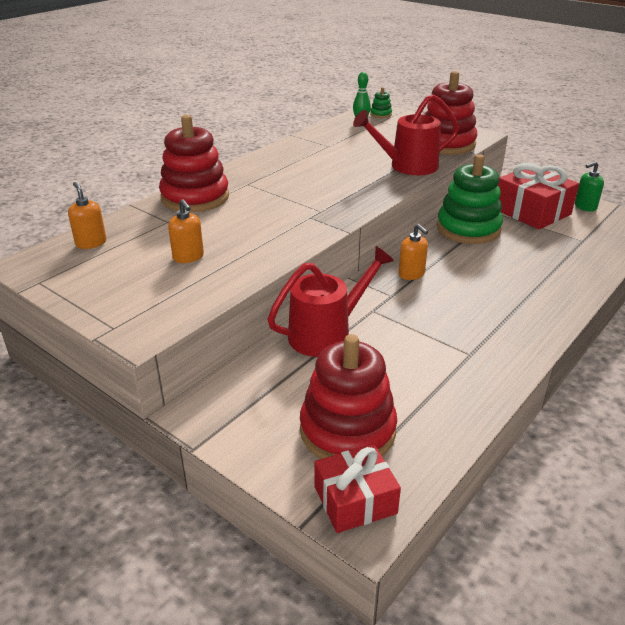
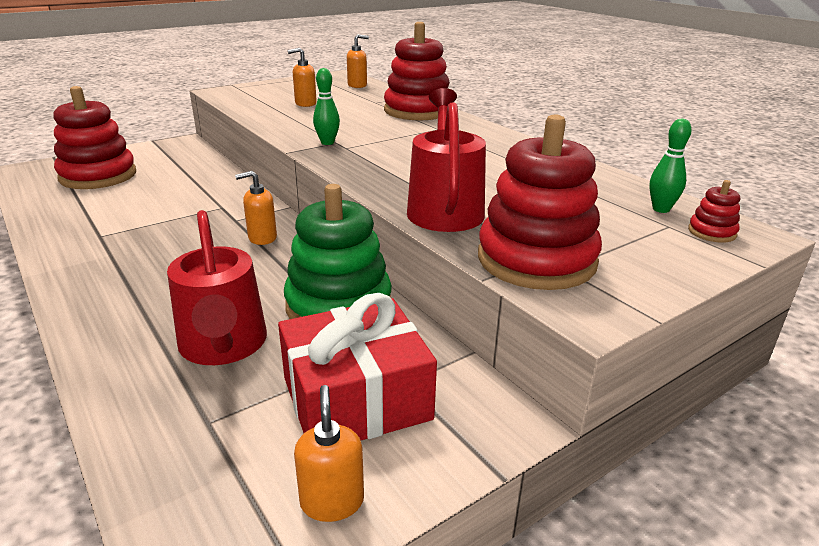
camera: 105 degrees right, 5 degrees down
(314, 220) = (327, 142): none -> green bowling pin
(327, 333) = (211, 185): red watering can -> red watering can (224, 347)
(355, 500) = (43, 169): red gift -> none
(381, 114) = (712, 232): green stacking toy -> red stacking toy
(585, 207) = (332, 501): green soap dispenser -> orange soap dispenser

